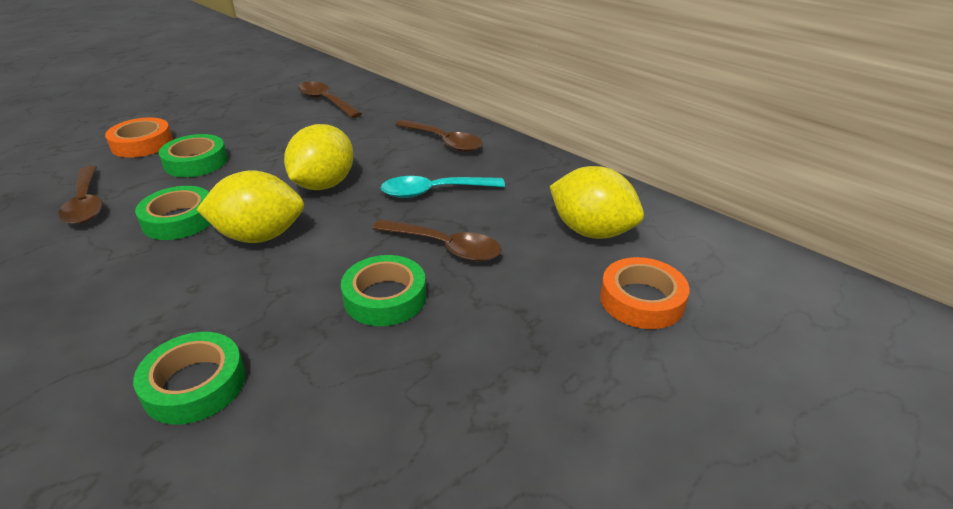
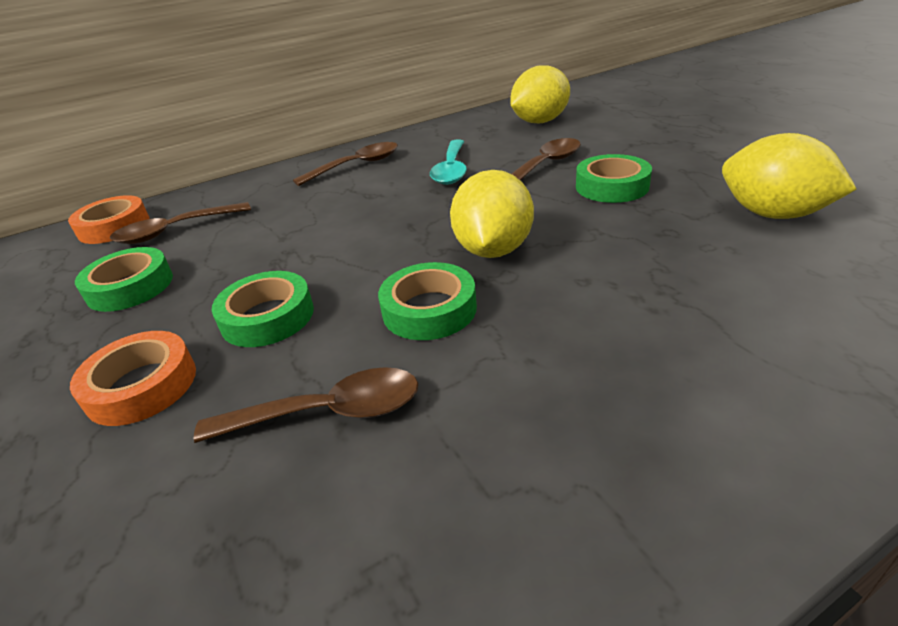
camera: 70 degrees left, 0 degrees up
(195, 384) = (735, 260): green tape -> green tape (130, 287)
(324, 185) = (402, 221): yellow lemon -> yellow lemon (772, 214)
(641, 300) = (622, 114): orange tape -> orange tape (114, 227)

